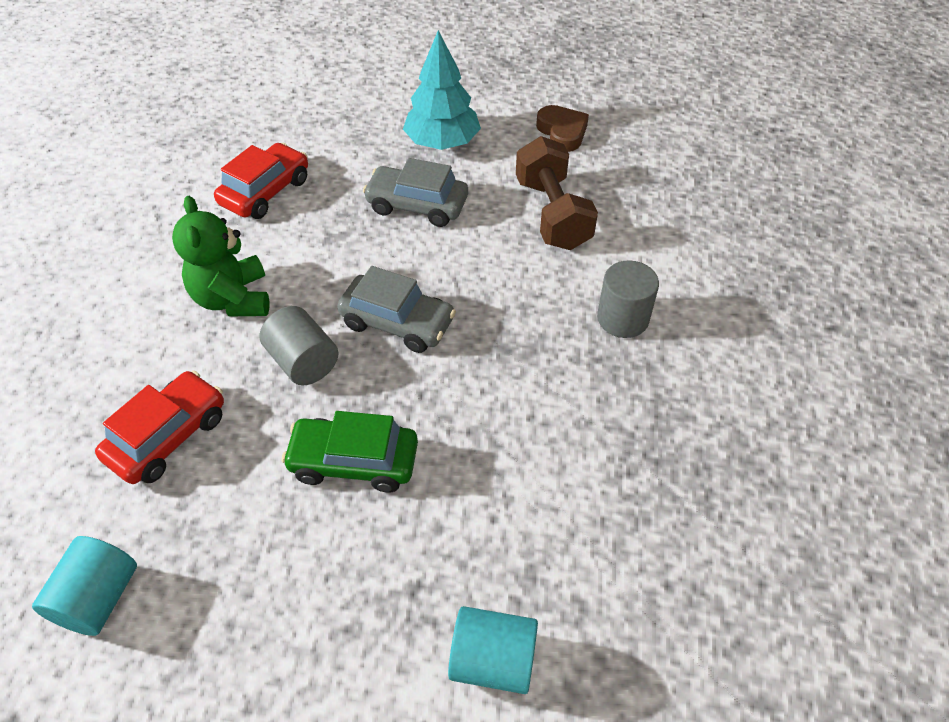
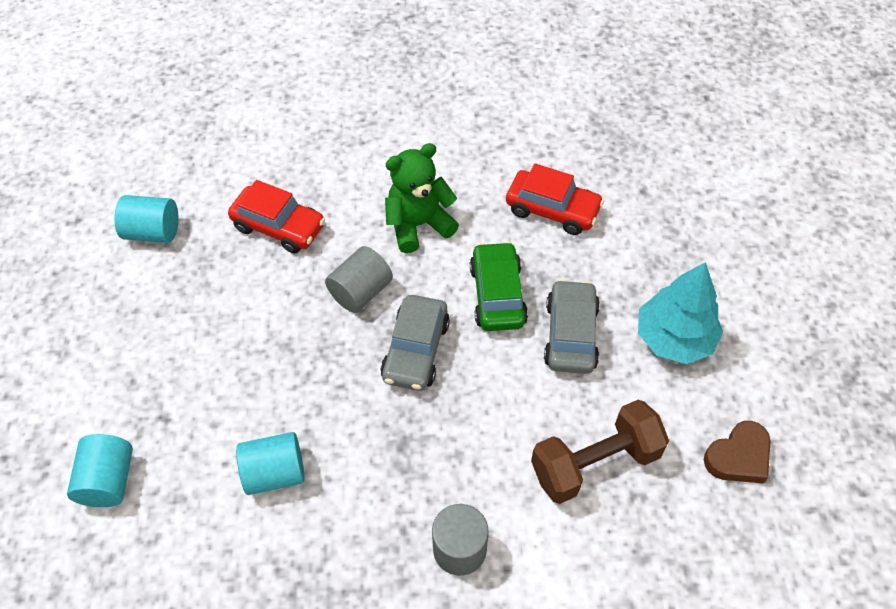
camera: 80 degrees right, 5 degrees up
(354, 462) = (268, 351): green car -> green car (497, 295)
(516, 466) = (275, 473): none -> turquoise cylinder

